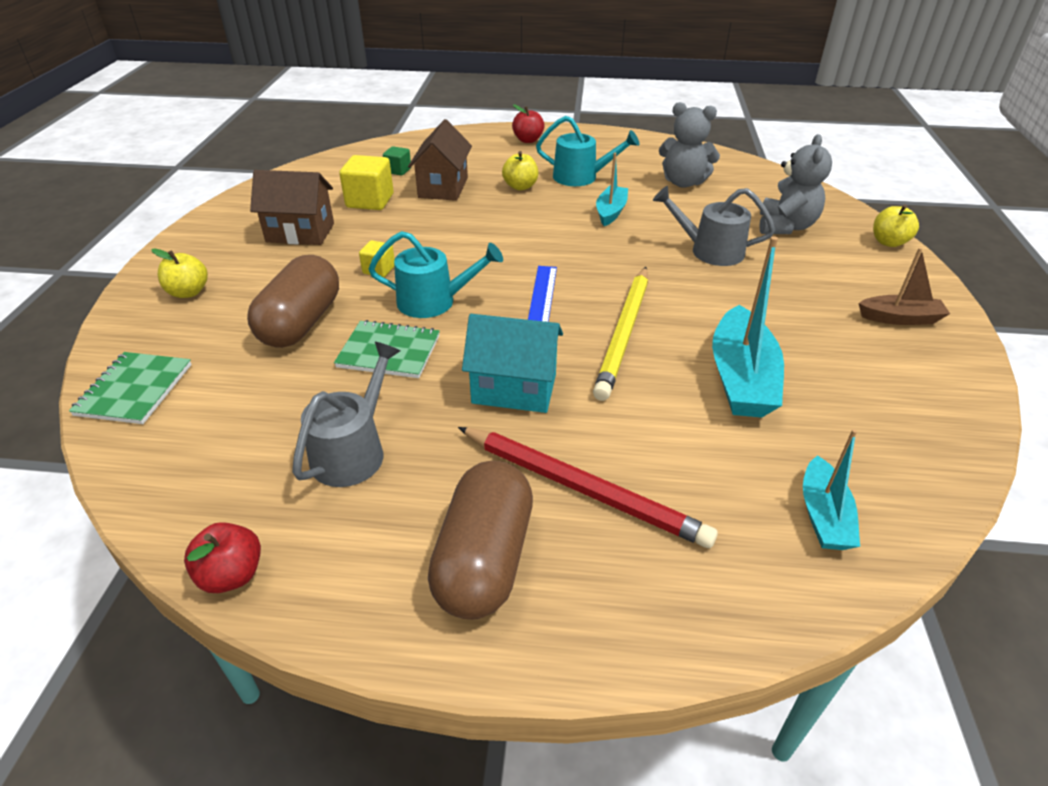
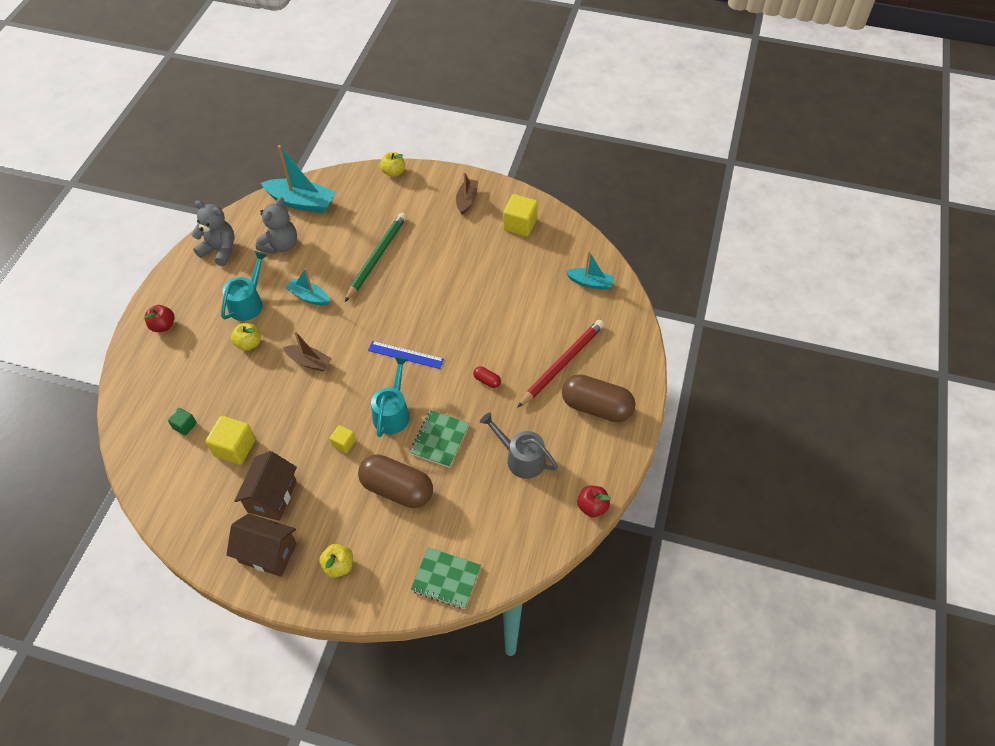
camera: 80 degrees left, 15 degrees up
(443, 188) = (230, 395): brown house -> brown house (268, 553)
(505, 227) = (309, 362): none -> brown boat
(514, 389) = (487, 381): turquoise house -> red capsule
(624, 333) = (450, 321): yellow pencil -> none
(710, 251) = (376, 258): grey watering can -> green pencil
(741, 378) = (499, 281): turquoise boat -> turquoise boat (301, 202)
(785, 227) = (360, 212): grey teddy bear -> grey teddy bear (220, 250)
(899, 389) = (520, 225): none -> yellow cube

